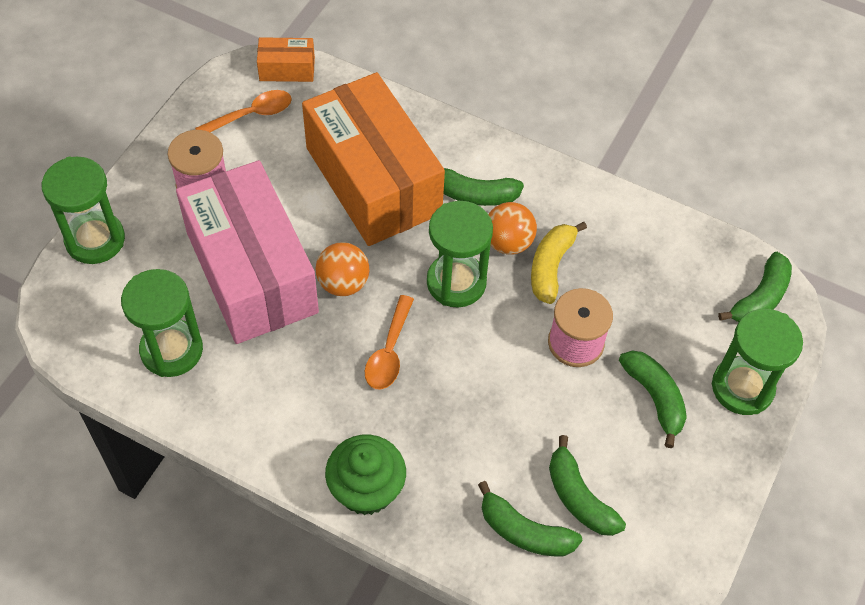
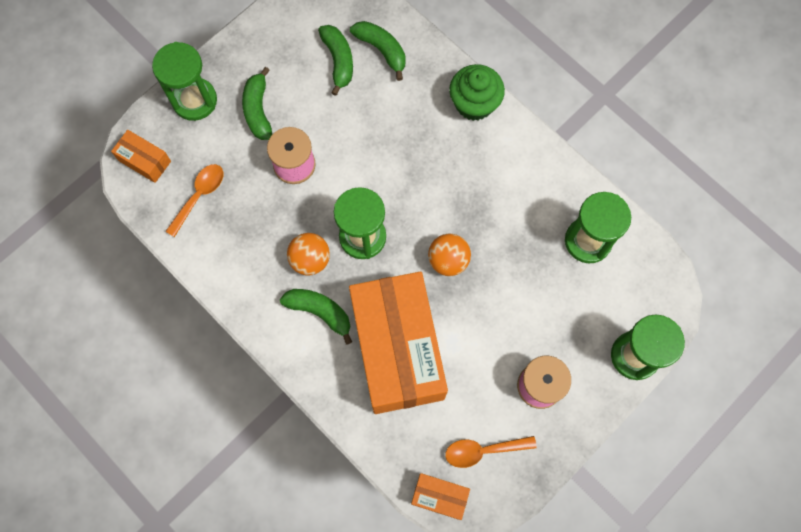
camera: 160 degrees left, 15 degrees up
(251, 272) = (516, 290): pink box -> none
(389, 352) = (430, 195): orange spoon -> orange spoon (199, 196)
(551, 267) = (286, 230): yellow banana -> none
(760, 298) = (145, 161): green banana -> orange box

